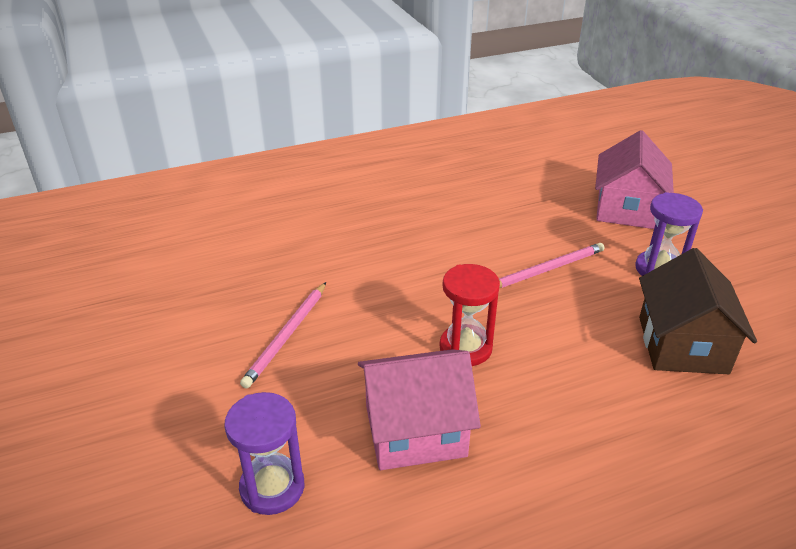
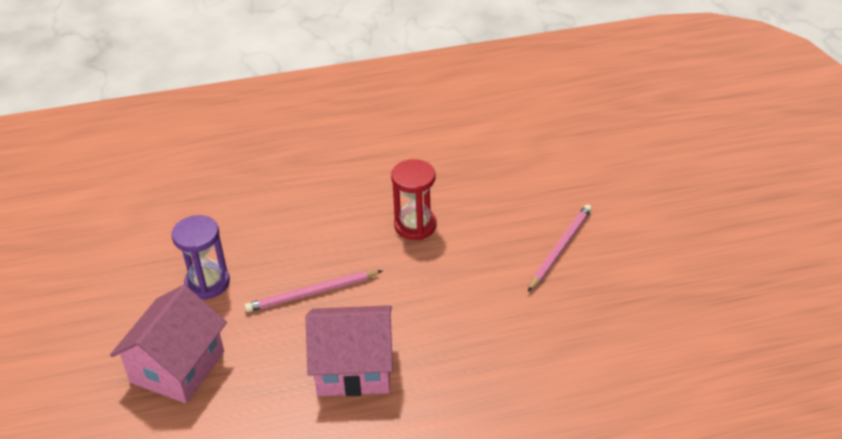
camera: 170 degrees left, 5 degrees up
(272, 487) = (560, 153): purple hourglass -> none
(415, 431) = (467, 174): pink house -> pink house (354, 368)
(682, 345) = (245, 213): brown house -> none

